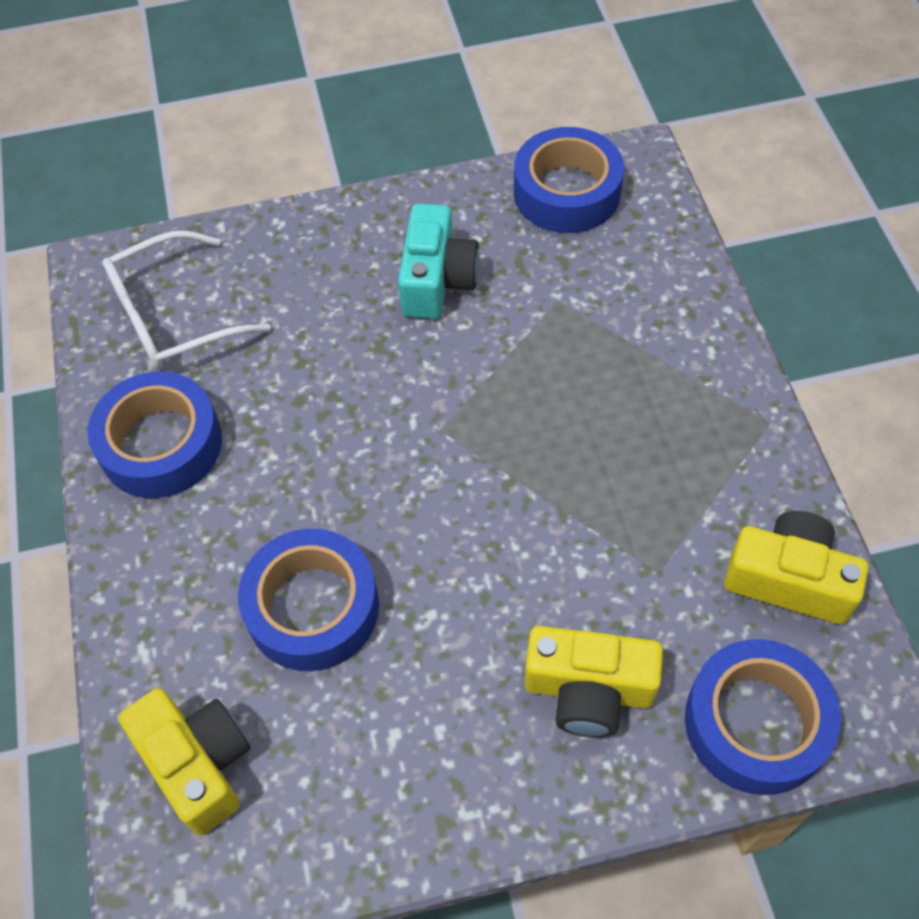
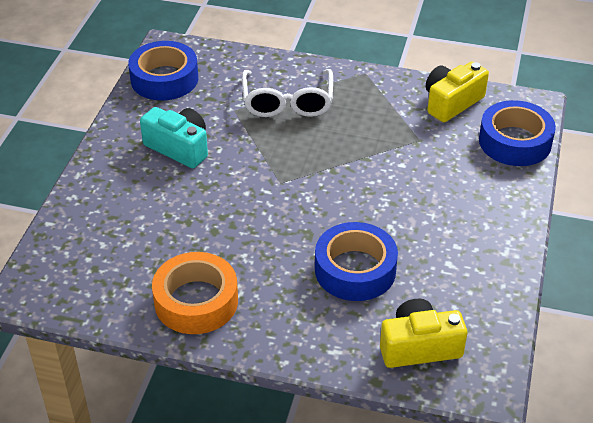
camera: 65 degrees left, 15 degrees down
(161, 444) = (196, 301): blue tape -> orange tape
(174, 316) = (102, 266): white glasses -> white glasses (287, 102)
(588, 690) = (467, 187): yellow camera -> none

